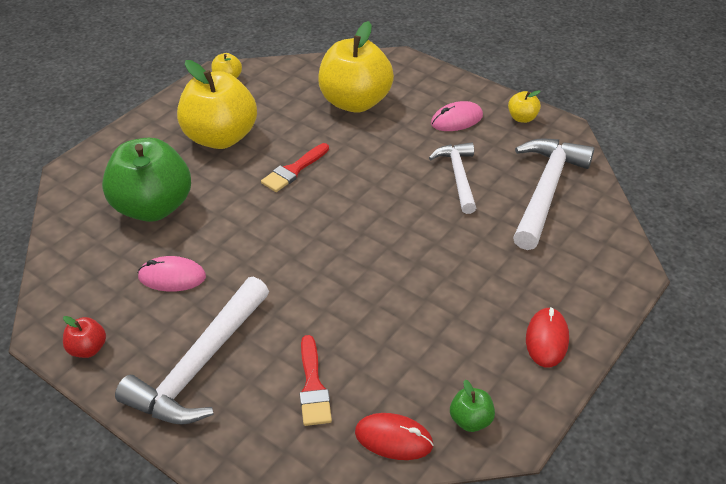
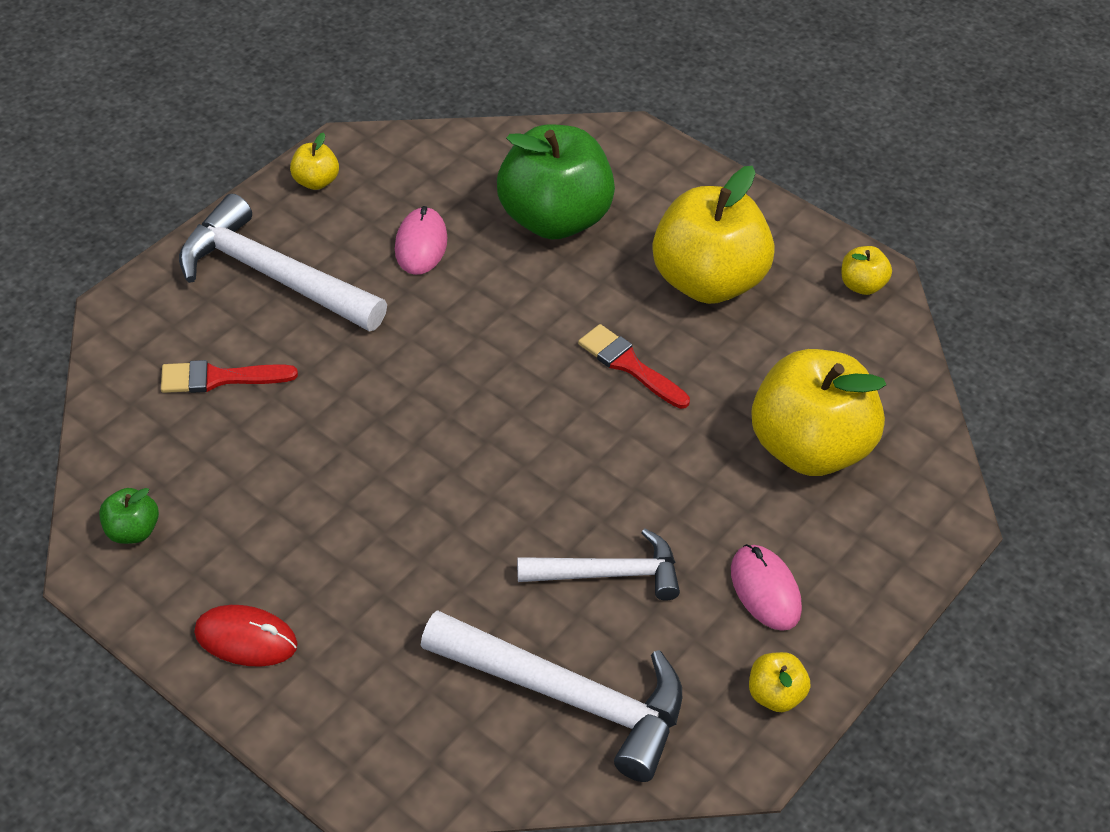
camera: 90 degrees right, 5 degrees up
(88, 349) = (316, 181): red apple -> yellow apple
(393, 439) = (125, 451): red mouse -> none

